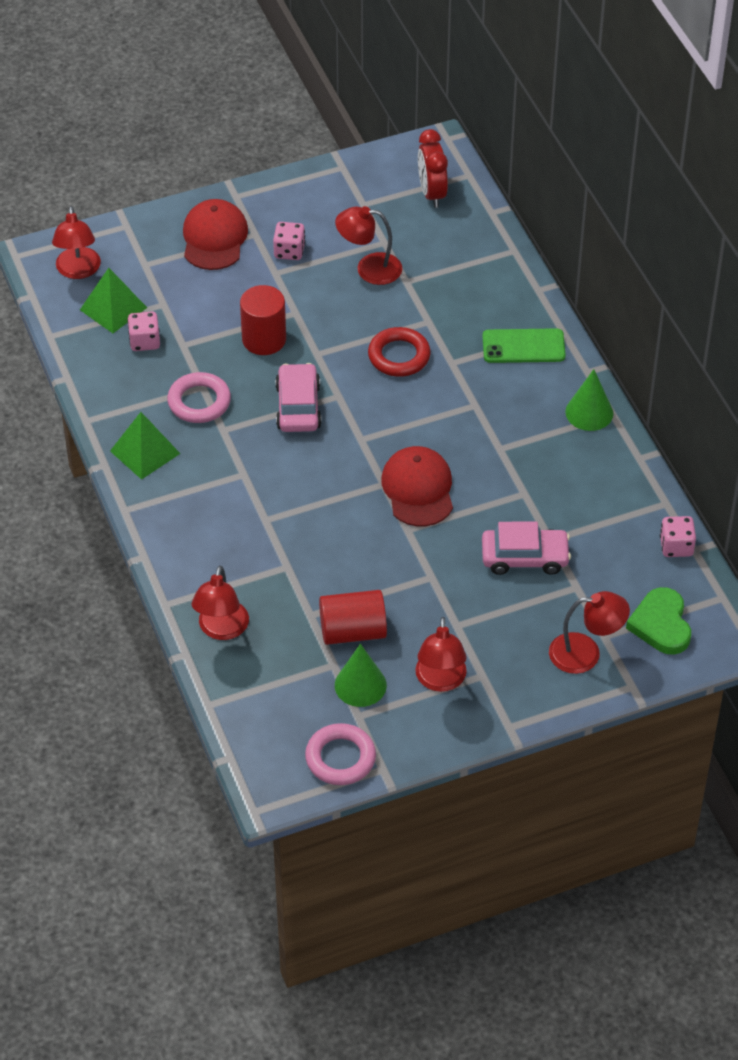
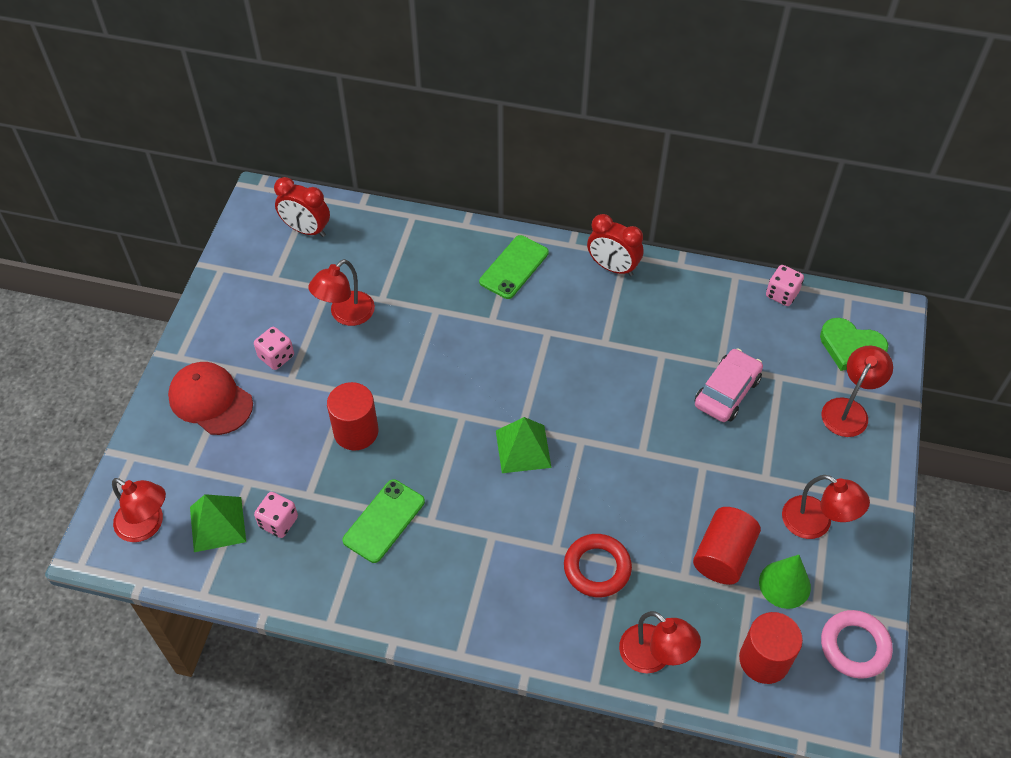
camera: 55 degrees left, 5 degrees up
(145, 452) = (406, 598): green pyramid -> green pyramid (523, 449)
(199, 402) = (384, 521): pink ring -> green phone
(277, 702) = (764, 660): none -> red cylinder
(298, 406) = (450, 451): pink car -> none
(399, 356) = (455, 350): red ring -> red ring (597, 568)
(418, 489) = (605, 420): red cap -> none
(589, 412) = (612, 267): green cone -> red clock

